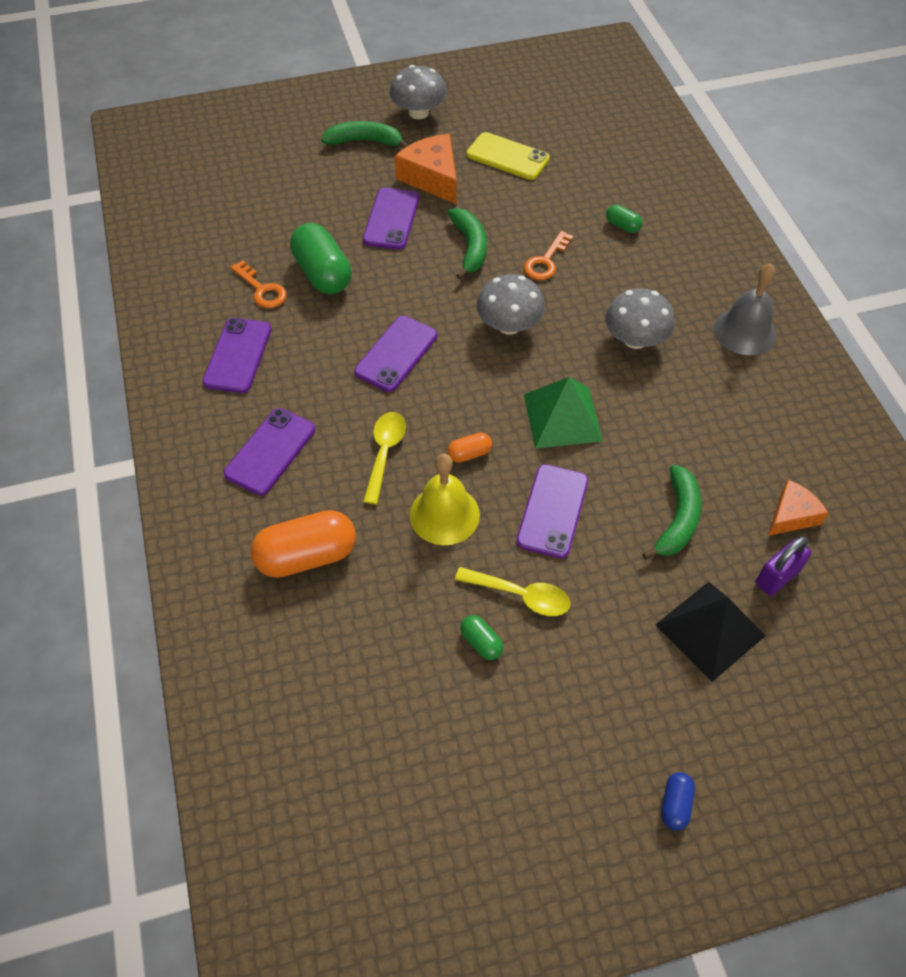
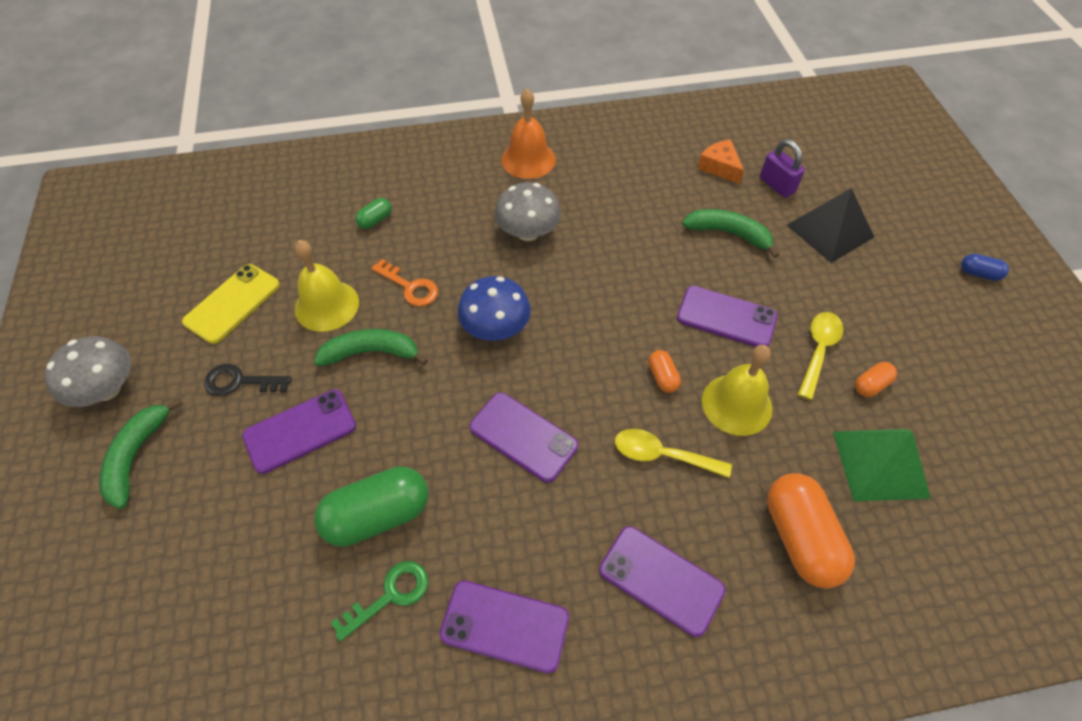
camera: 85 degrees left, 0 degrees up
(262, 289) = (390, 595): orange key -> green key
(391, 219) = (300, 431): purple phone -> purple phone turned 45 degrees counterclockwise
(432, 178) = (240, 382): orange cheese -> black key
(481, 642) = (871, 385): green capsule -> orange capsule
(509, 325) = (495, 328): grey mushroom -> blue mushroom
(515, 211) = (327, 305): none -> yellow bell
(562, 417) = (618, 297): green pyramid -> green pyramid (880, 464)
(744, 331) = (528, 159): grey bell -> orange bell

